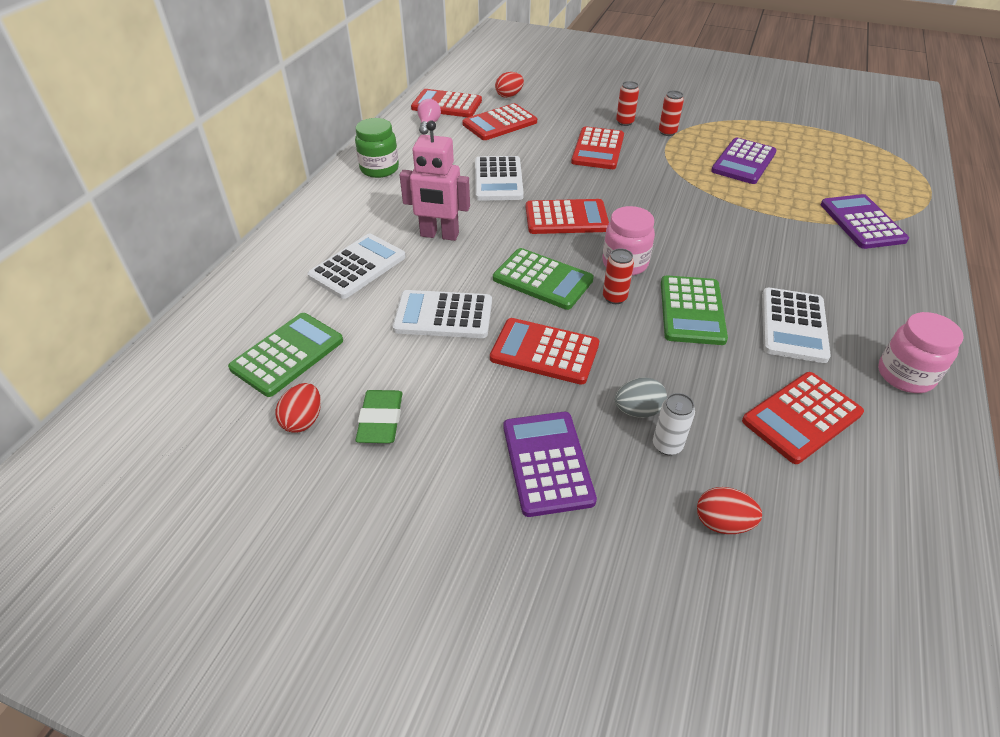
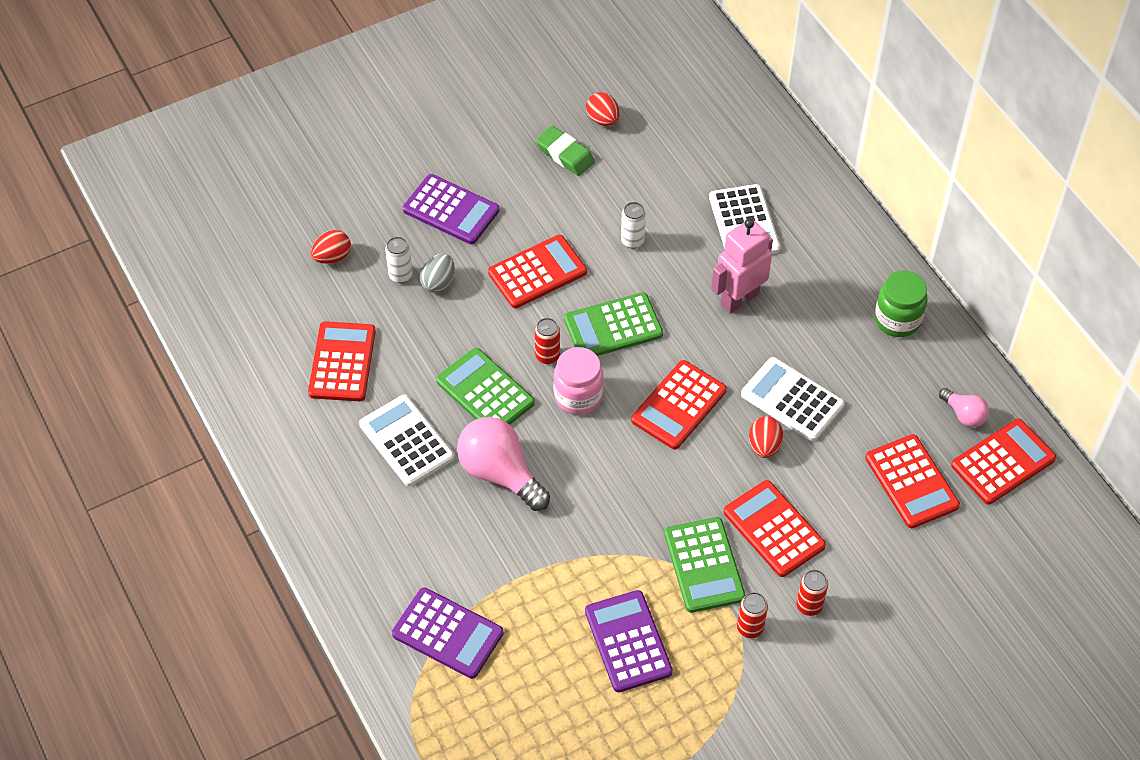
camera: 130 degrees right, 10 degrees up
(287, 354) = (674, 138): green calculator -> green calculator (704, 565)
(443, 315) = (632, 241): white calculator -> white can
(499, 123) = (911, 482): red calculator -> red calculator turned 150 degrees clockwise
(509, 95) = (977, 541): red egg -> red egg (764, 446)
(736, 264) = (500, 473): none -> pink light bulb
(905, 375) = (302, 458): pink jar -> none

